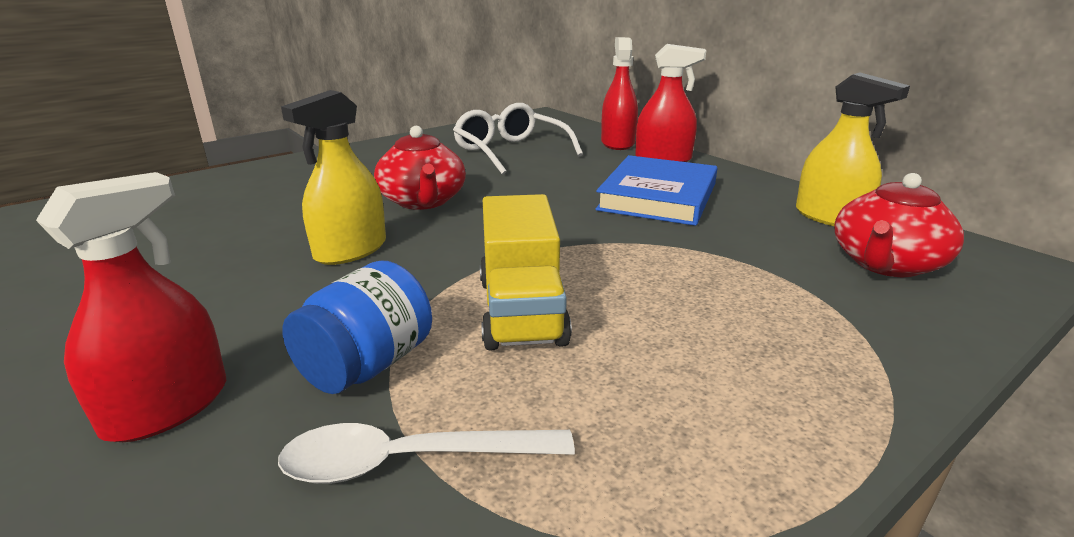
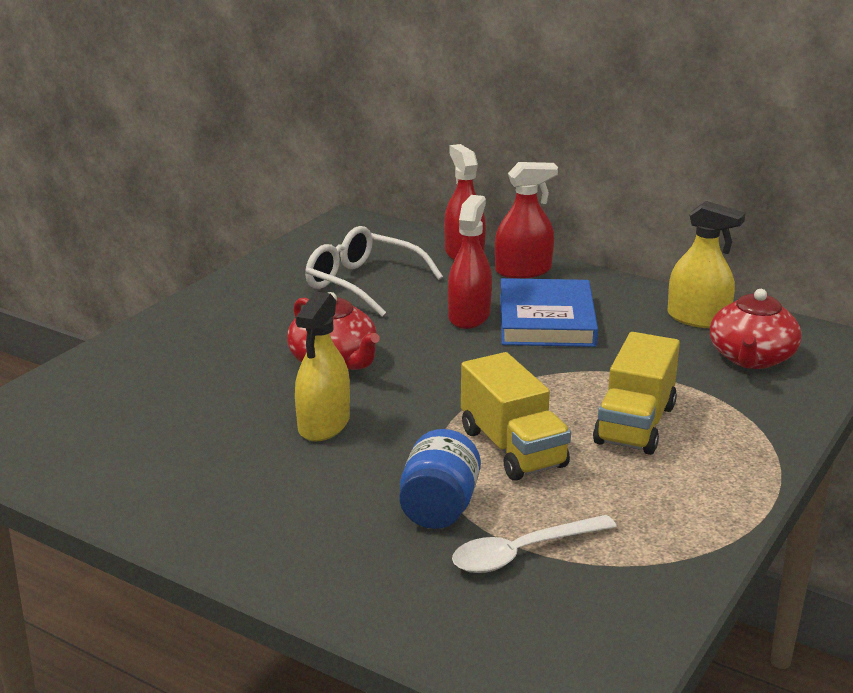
camera: 20 degrees left, 0 degrees up
(167, 407) = (333, 562): red spray bottle -> red spray bottle (469, 316)
(694, 312) = (635, 424): none -> yellow truck

